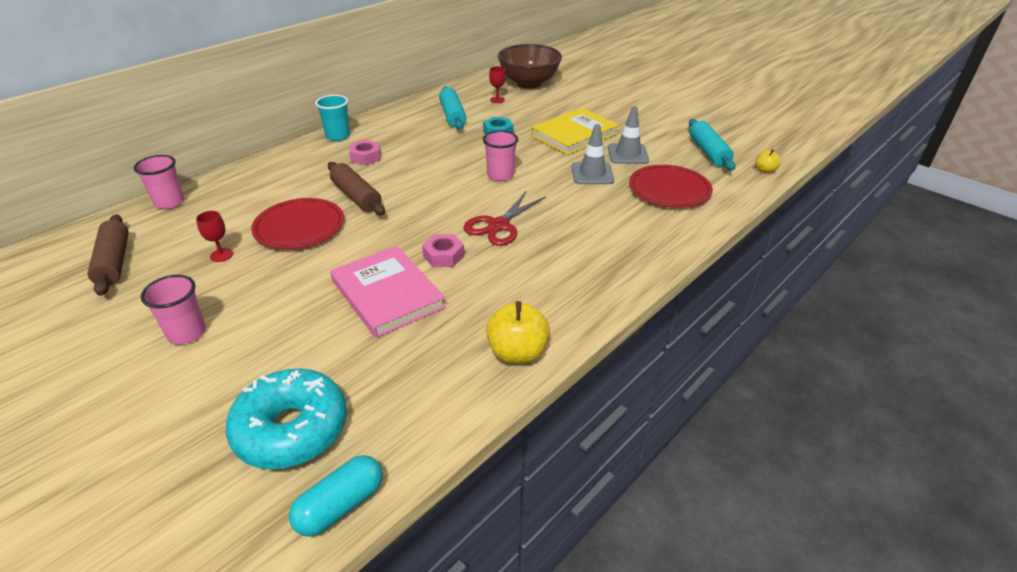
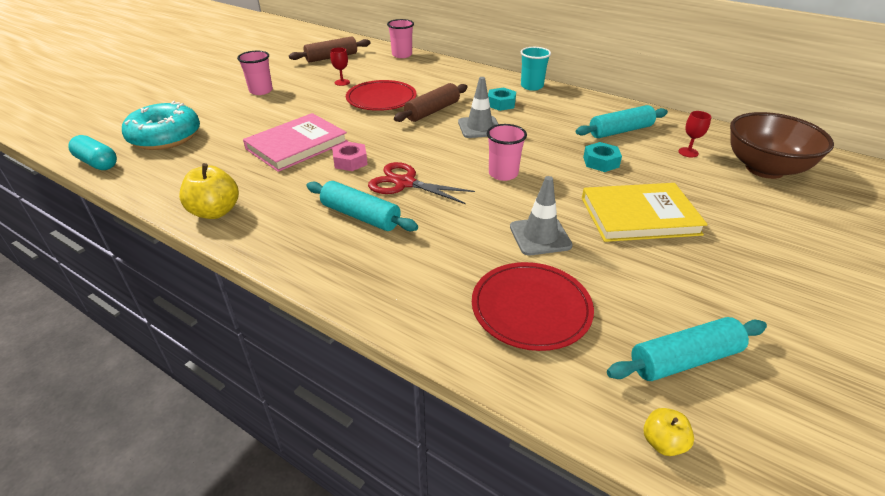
camera: 80 degrees right, 0 degrees up
(365, 157) = (501, 103): pink nut -> turquoise nut
(548, 253) = (361, 216): none -> turquoise rolling pin
(574, 134) = (639, 216): yellow book -> yellow book turned 45 degrees counterclockwise
(628, 154) = (614, 266): grey traffic cone -> grey traffic cone (479, 127)

